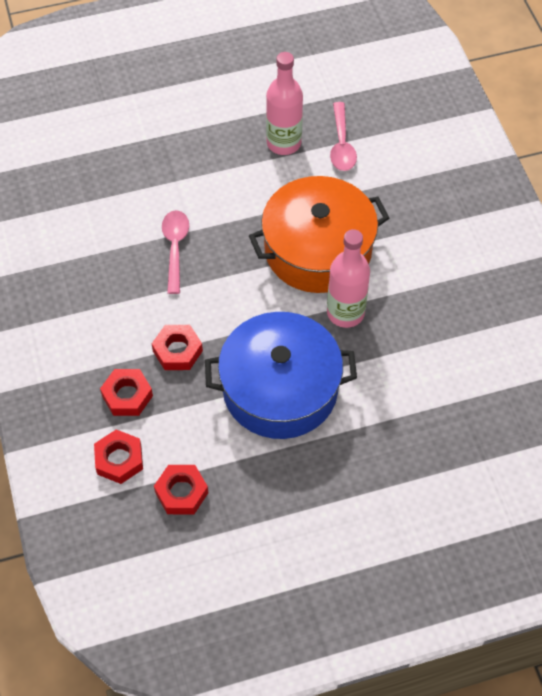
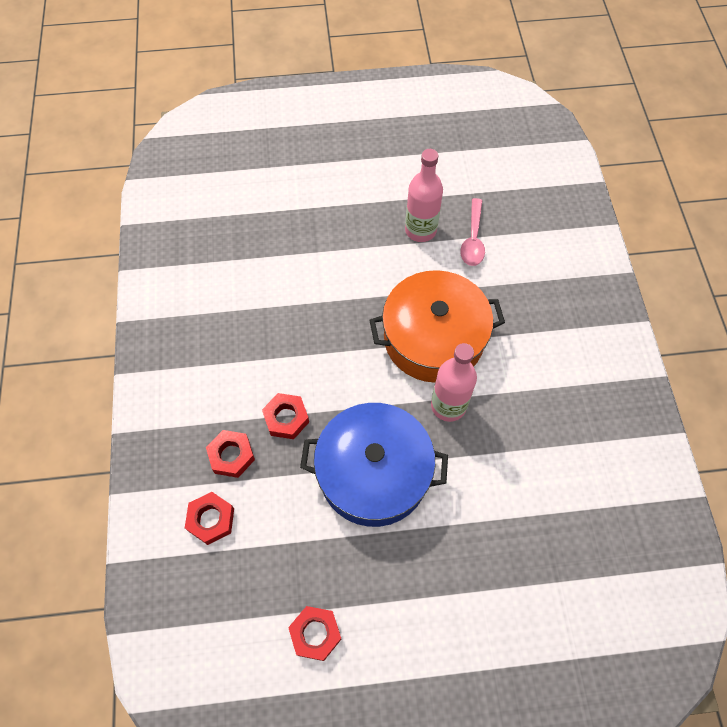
camera: 10 degrees right, 5 degrees up
(175, 248) = (304, 316): pink spoon -> none
(181, 492) = (261, 564): red nut -> red nut (315, 634)

